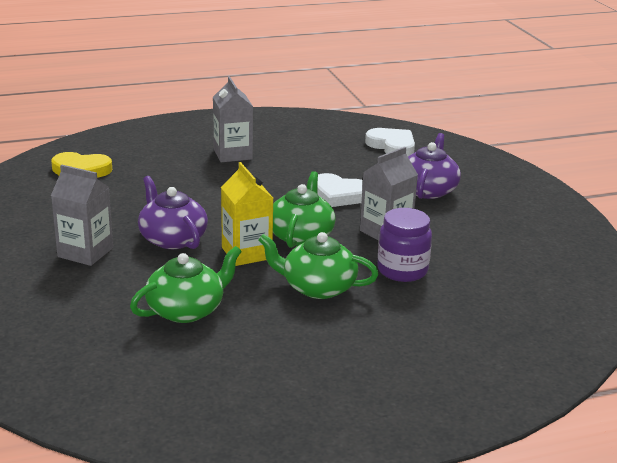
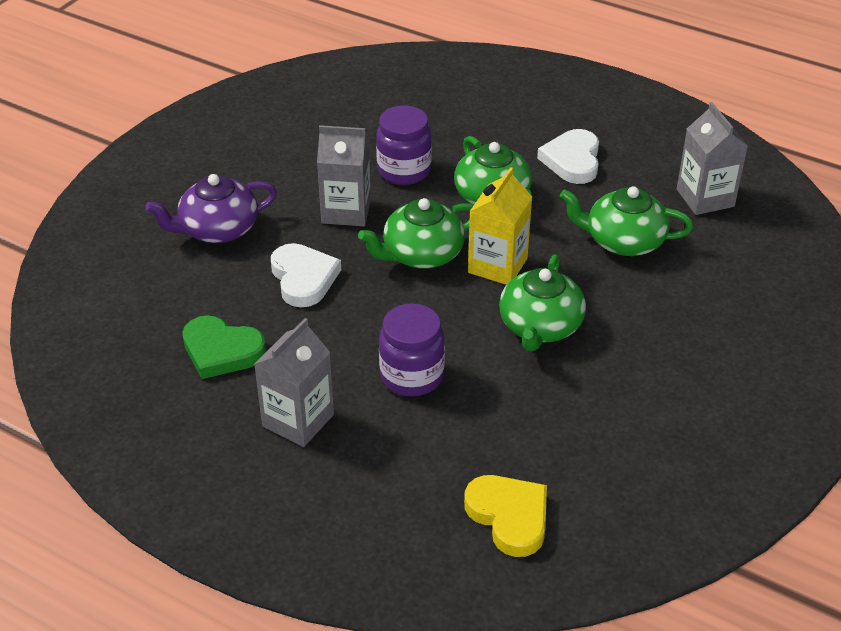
camera: 130 degrees left, 15 degrees up
(85, 252) = (642, 362): grey carton -> grey carton (705, 198)
(172, 239) = (540, 326): purple teapot -> green teapot
(208, 189) = (412, 376): none -> purple jar
(315, 156) = (221, 351): none -> green heart
(392, 146) = (119, 309): white heart -> white heart (572, 160)

